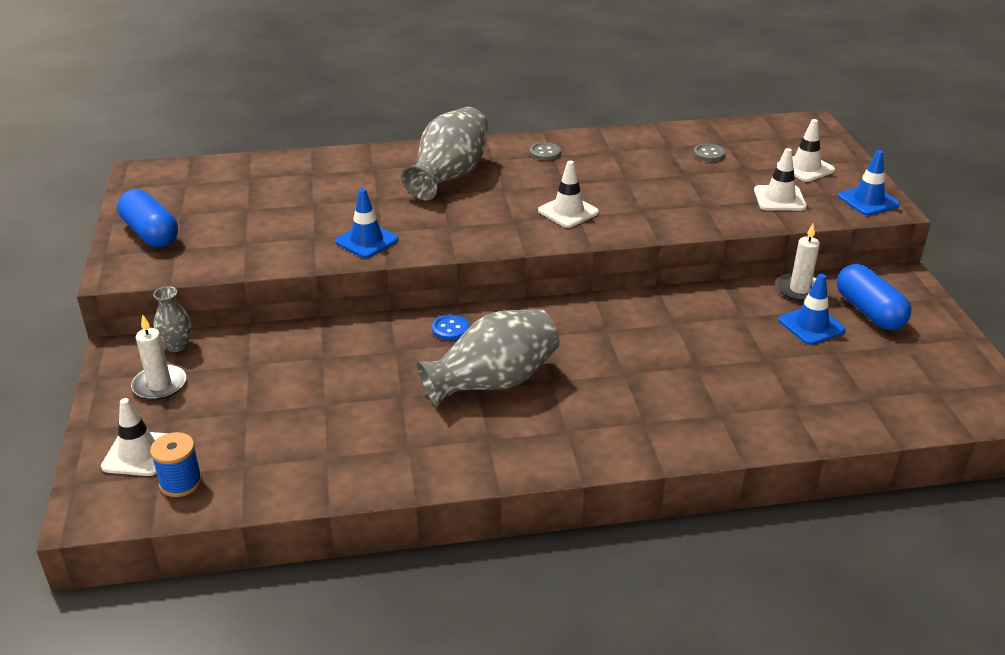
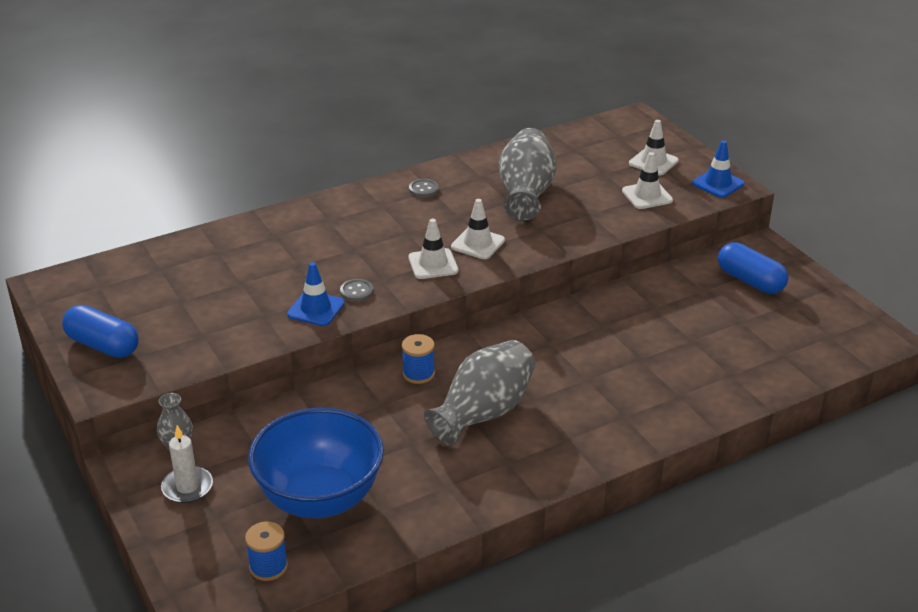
camera: 20 degrees left, 0 degrees up
(138, 453) = (212, 552): white traffic cone -> white traffic cone (433, 264)
(274, 428) = (320, 499): none -> blue bowl
(449, 176) = (350, 230): grey vase -> grey vase (526, 193)
(450, 329) = (418, 374): blue button -> blue spool
(709, 154) = (567, 164): grey button -> grey button (356, 291)
(799, 289) = (688, 273): white candle -> none
(811, 325) = (712, 303): blue traffic cone -> none

